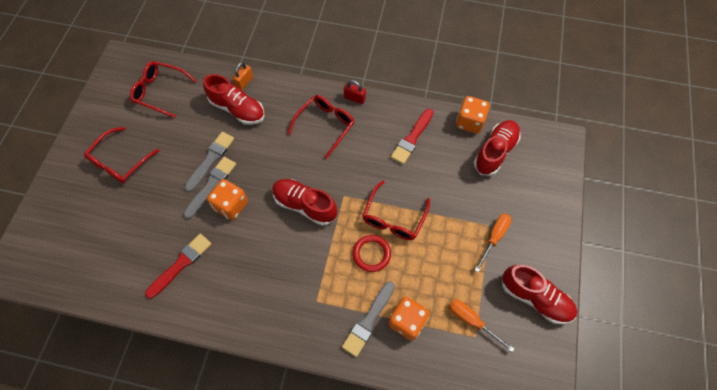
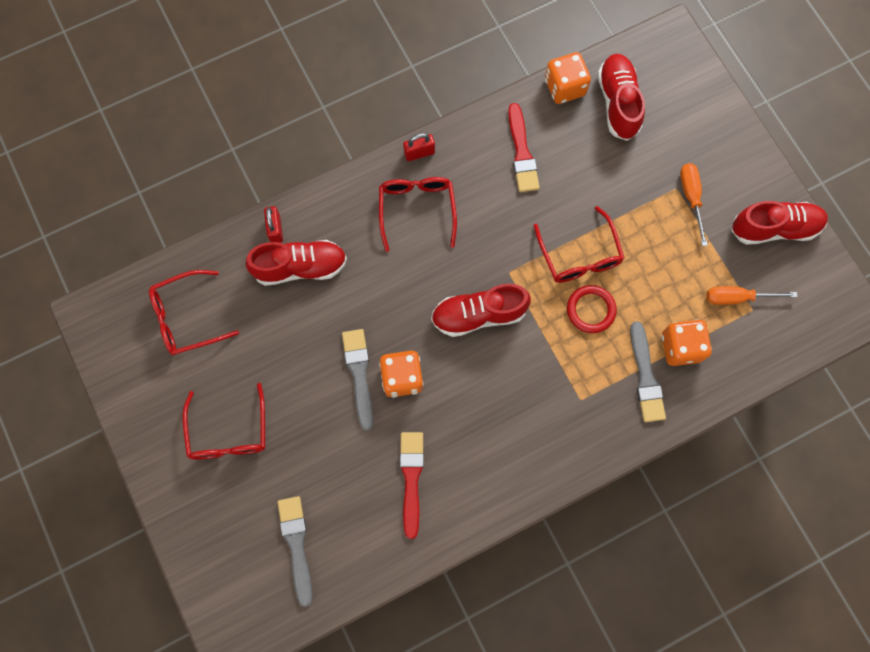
camera: 40 degrees left, 10 degrees up
(211, 159) = (329, 347): grey brush -> grey brush (296, 545)
(244, 82) = (275, 229): orange padlock -> red padlock

